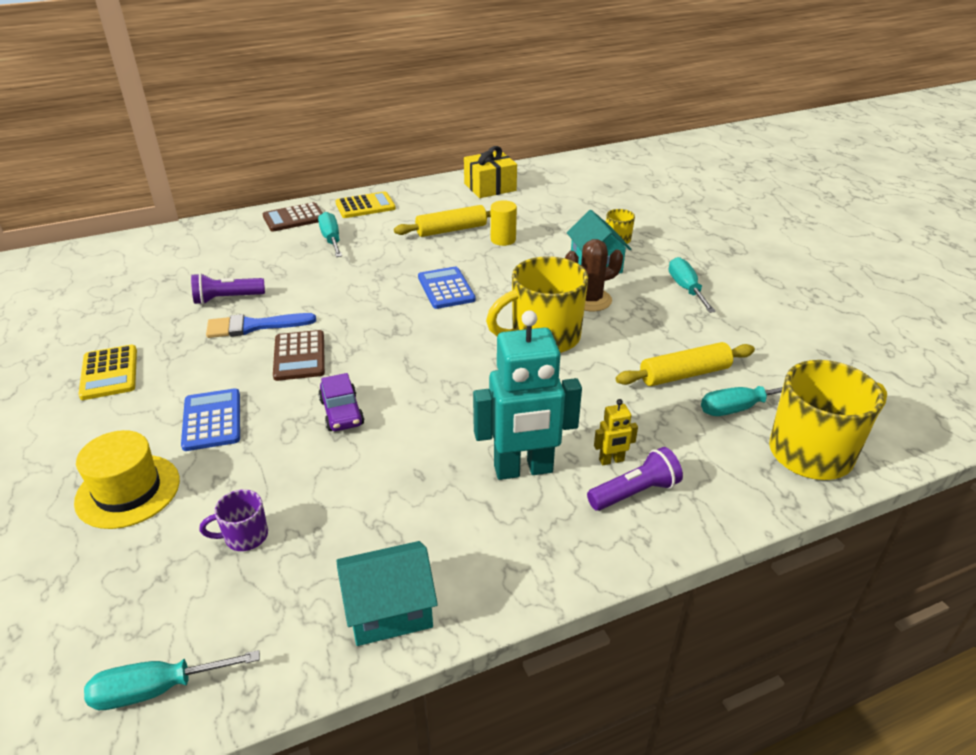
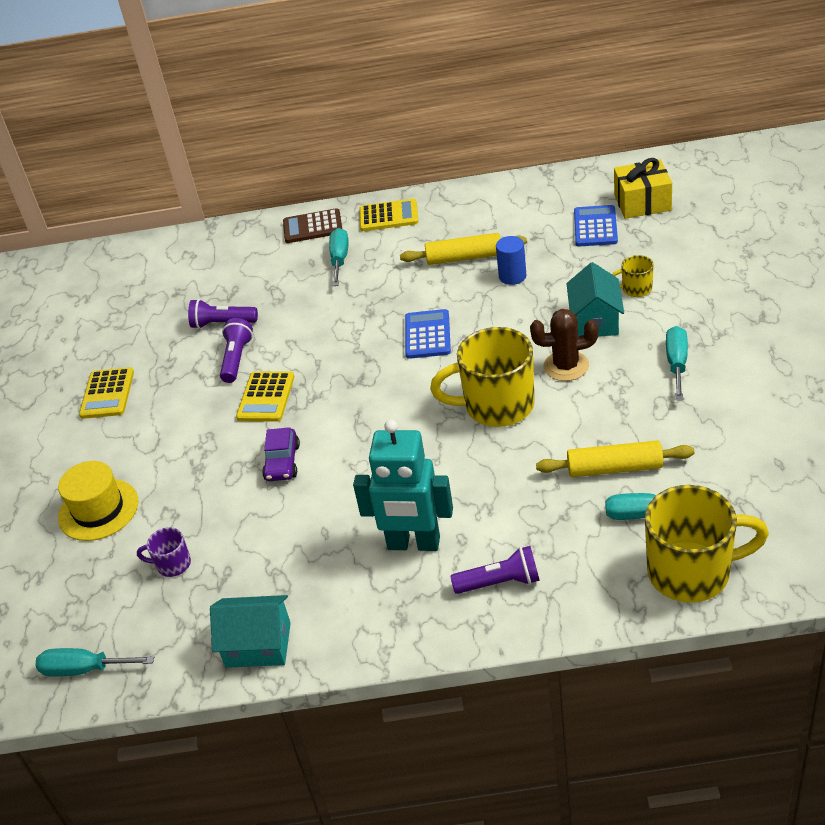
camera: 25 degrees right, 5 degrees up
(212, 420) = (176, 454): blue calculator -> blue calculator (595, 227)
(254, 326) = (237, 359): blue brush -> purple flashlight
(299, 356) = (266, 397): brown calculator -> yellow calculator
(490, 187) = (531, 199): yellow gift -> yellow gift (642, 202)
(503, 239) = (512, 276): yellow cylinder -> blue cylinder
(611, 460) = (495, 548): yellow robot -> none

